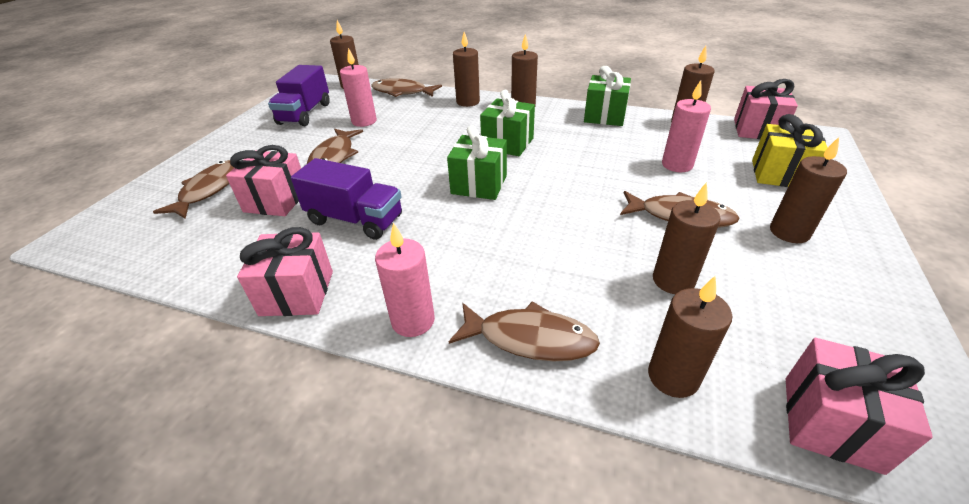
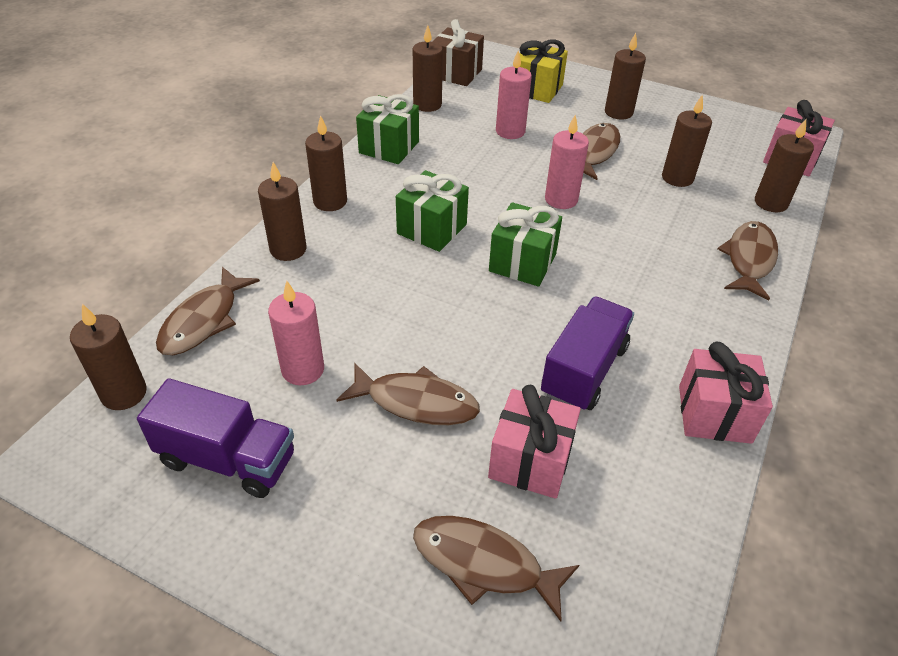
camera: 85 degrees left, 5 degrees up
(413, 320) = (740, 325): pink candle -> pink candle (561, 199)
(757, 130) = (456, 73): pink gift -> brown gift

